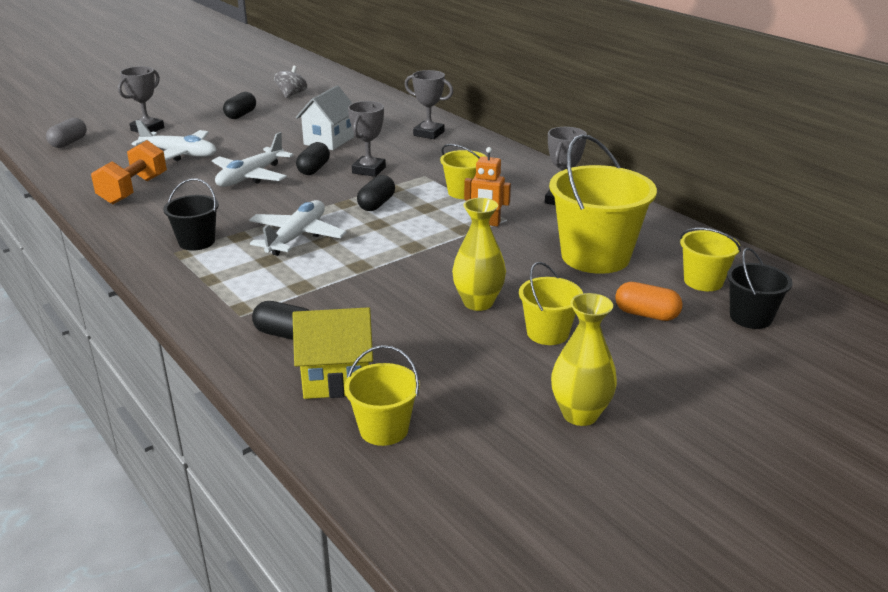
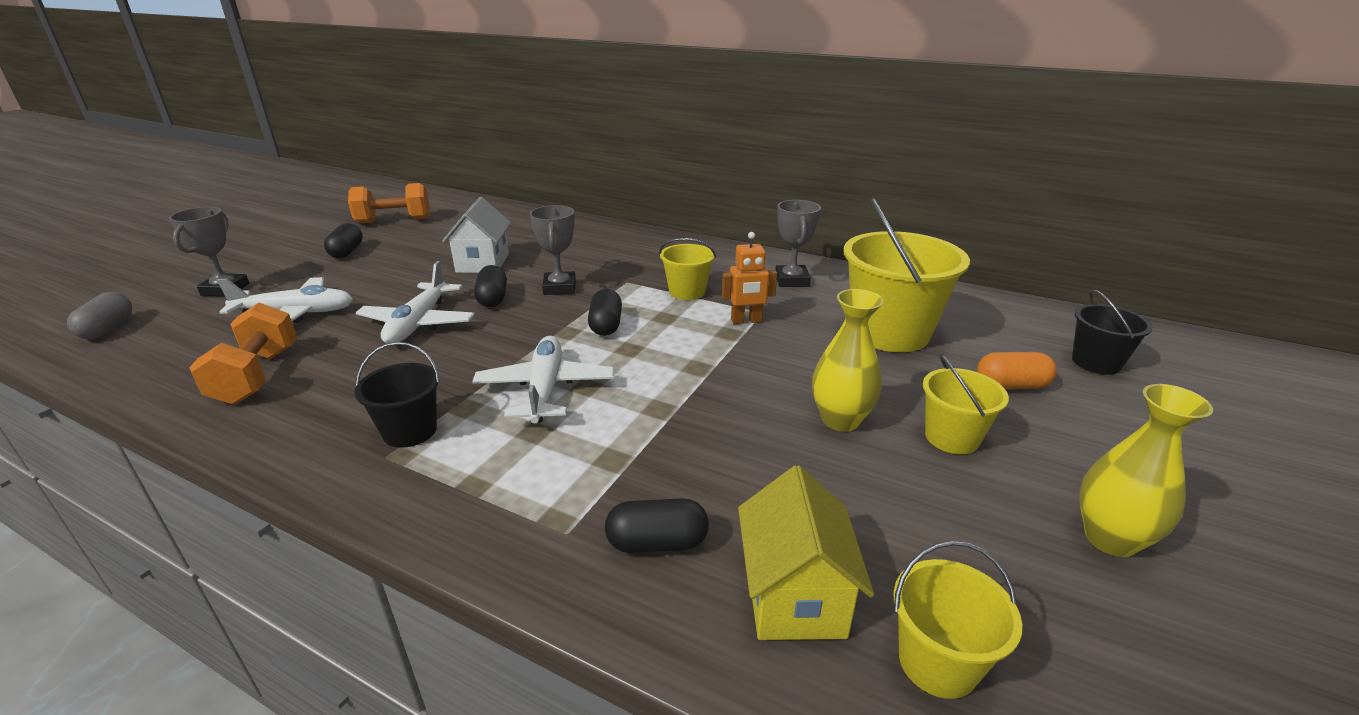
camera: 25 degrees left, 0 degrees up
(291, 94) = (394, 221): grey spinning top -> orange dumbbell
(337, 379) = (794, 597): yellow house -> yellow house turned 60 degrees counterclockwise
(429, 133) = (588, 237): grey trophy -> none
(703, 281) = (1011, 335): yellow bucket -> none

